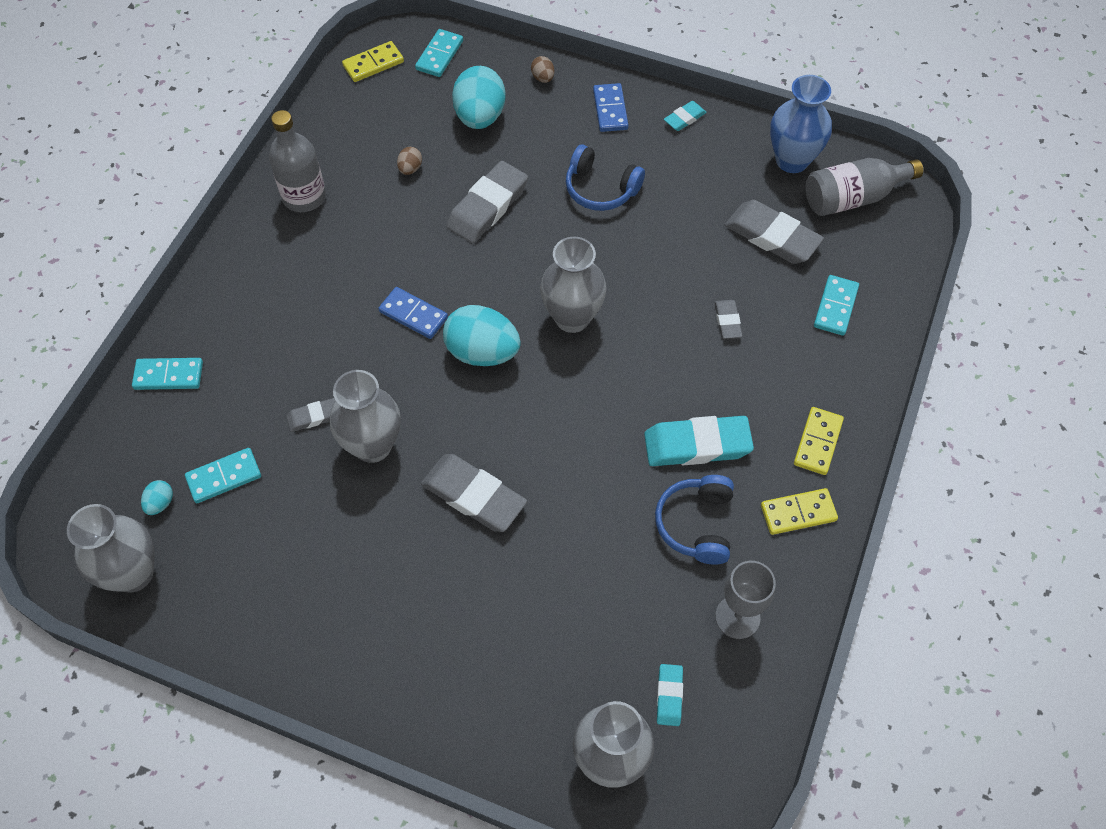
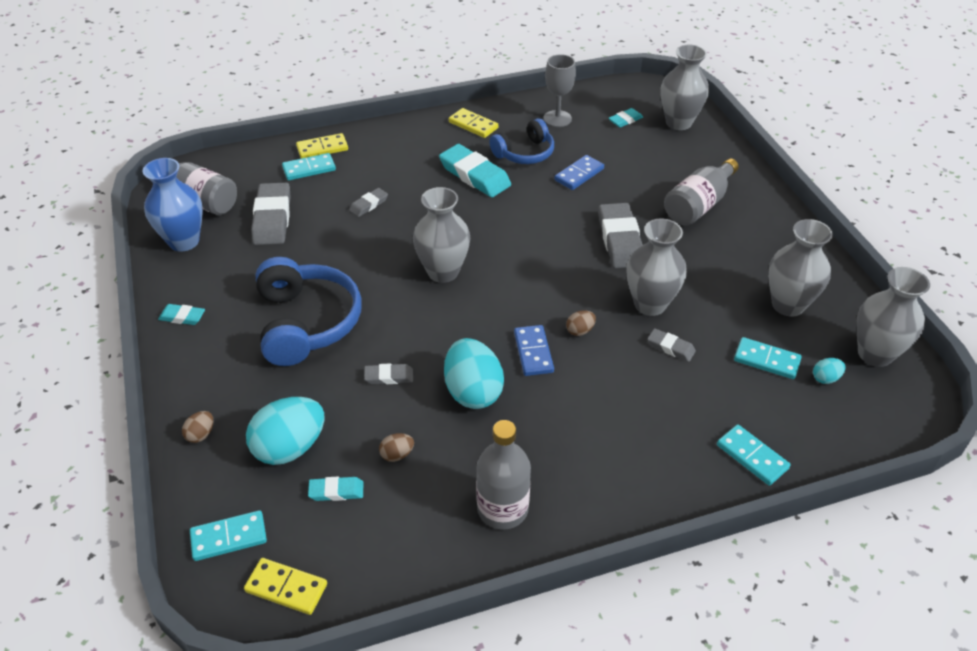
camera: 130 degrees left, 15 degrees down
(252, 562) = (788, 305): none -> grey vase
(400, 365) = (580, 331): none -> brown egg
(416, 121) = (336, 491): none -> turquoise eraser
(450, 623) = (698, 205): none -> grey bottle
(482, 352) = (520, 297): turquoise egg -> turquoise egg (473, 392)
(487, 206) = (389, 376): grey eraser -> grey eraser, size x0.51
(600, 189) = (306, 323): blue headphones -> blue headphones, size x1.59
(610, 110) = (208, 366): blue domino -> blue domino (579, 174)
(818, 442) = (419, 136): yellow domino -> yellow domino (322, 148)

